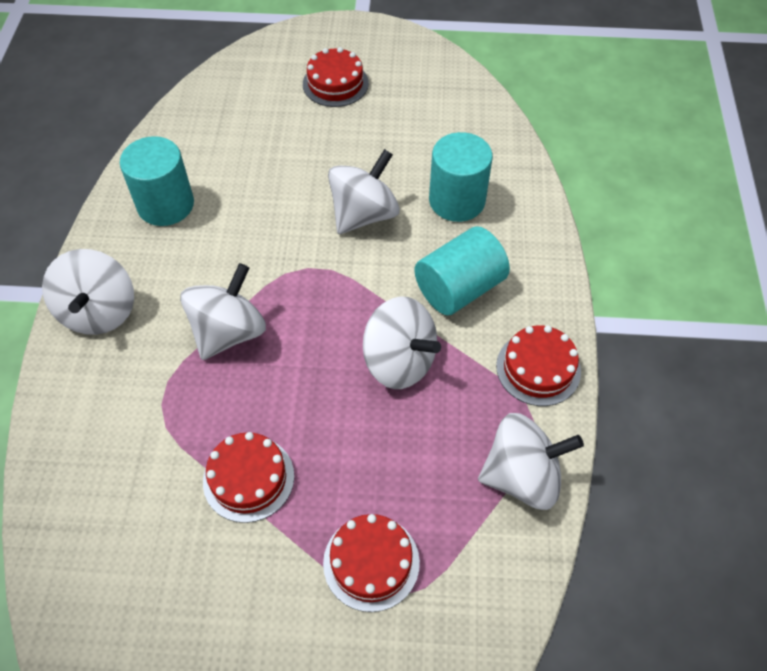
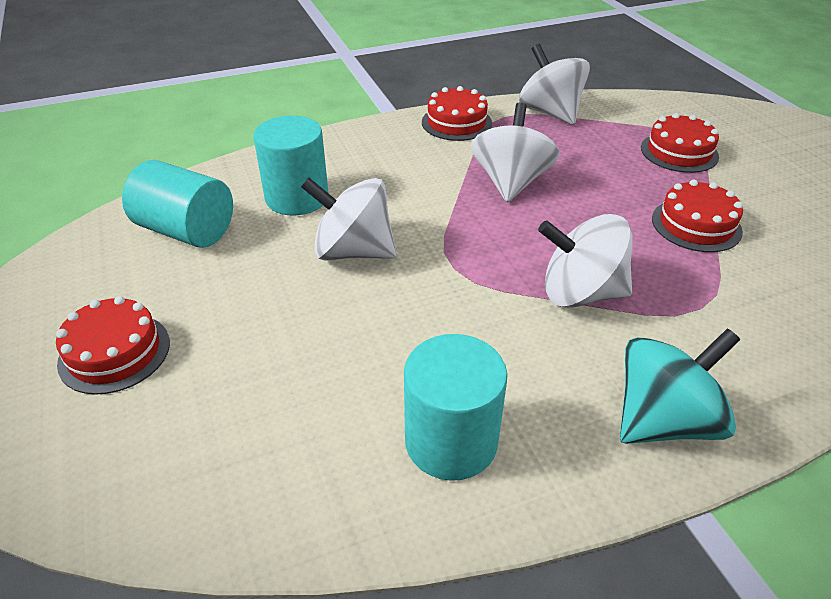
camera: 115 degrees left, 15 degrees down
(99, 312) = (663, 420): white spinning top -> turquoise spinning top
(459, 288) = (408, 172): turquoise cylinder -> turquoise cylinder (186, 231)

